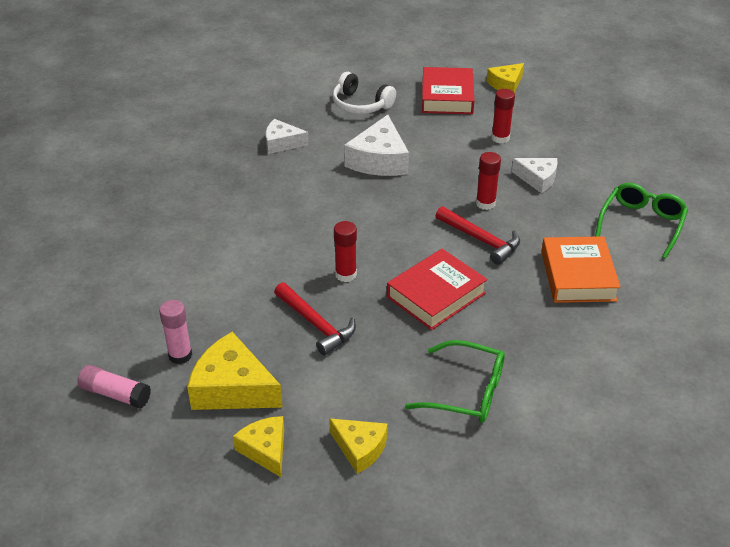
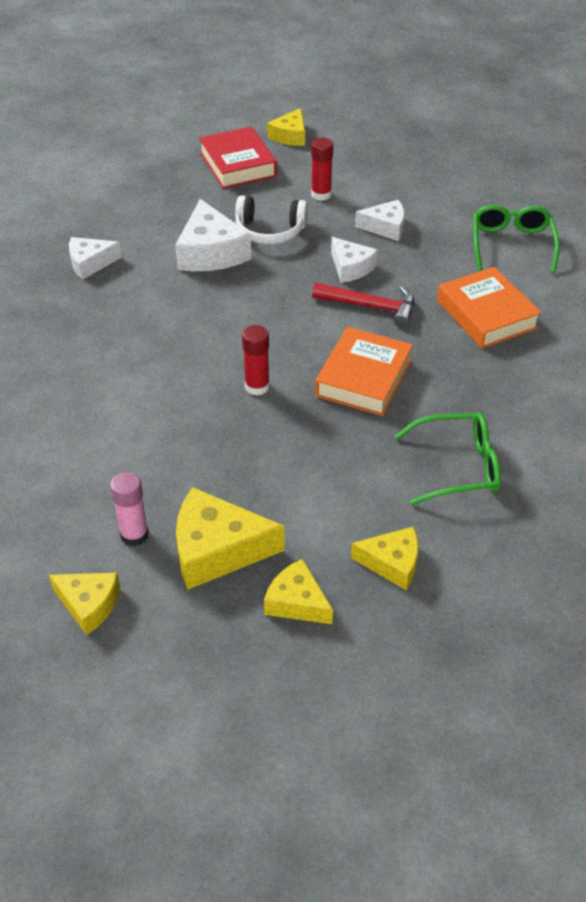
camera: 25 degrees left, 5 degrees up
(115, 394) = (89, 605): pink glue stick -> yellow cheese
(316, 324) = (261, 450): red hammer -> none
(361, 105) = (150, 197): white headphones -> white headphones (270, 231)
(436, 295) = (363, 378): red book -> orange book
(485, 203) = (350, 267): red glue stick -> white cheese

